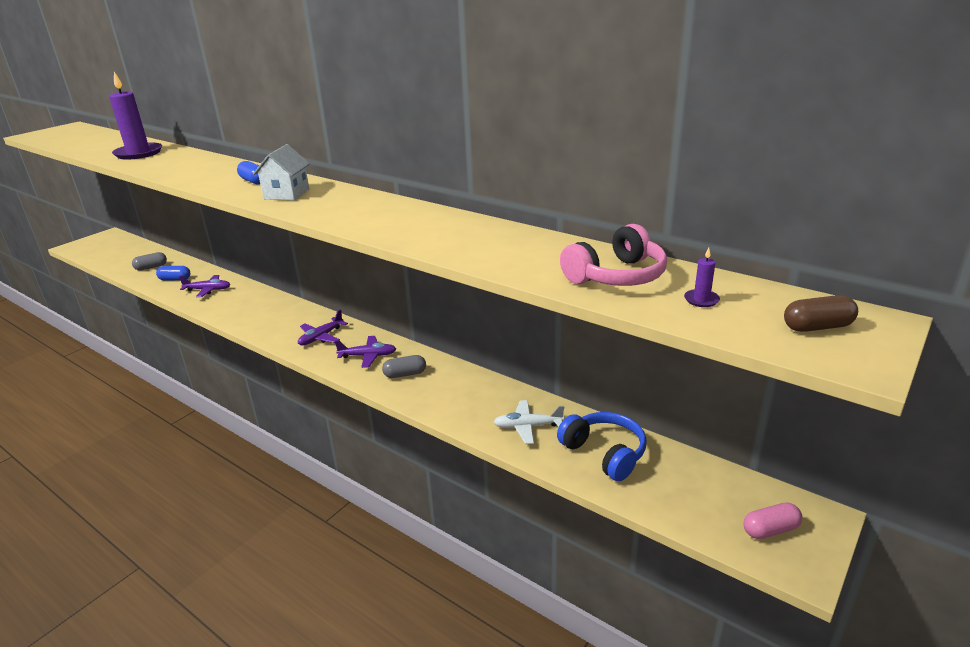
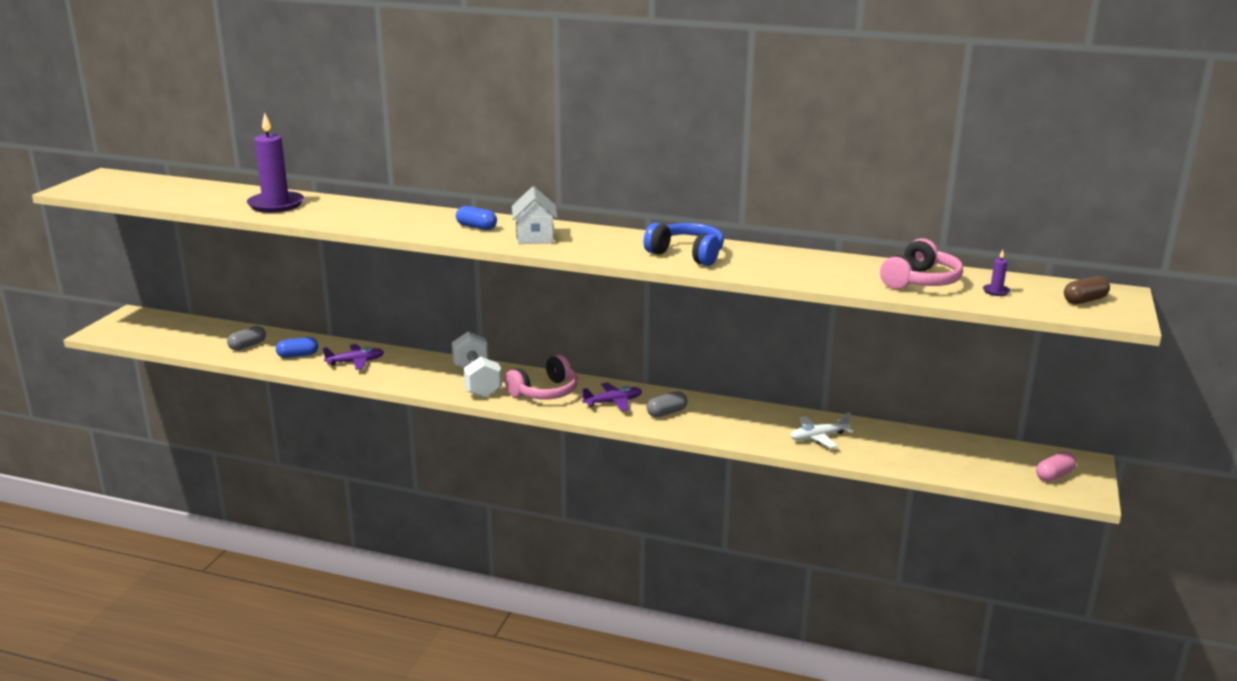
camera: 20 degrees left, 5 degrees down
(278, 319) = (477, 381): none -> white dumbbell
(321, 337) = (545, 392): purple plane -> pink headphones
(604, 453) = (897, 447): blue headphones -> blue headphones (687, 254)

